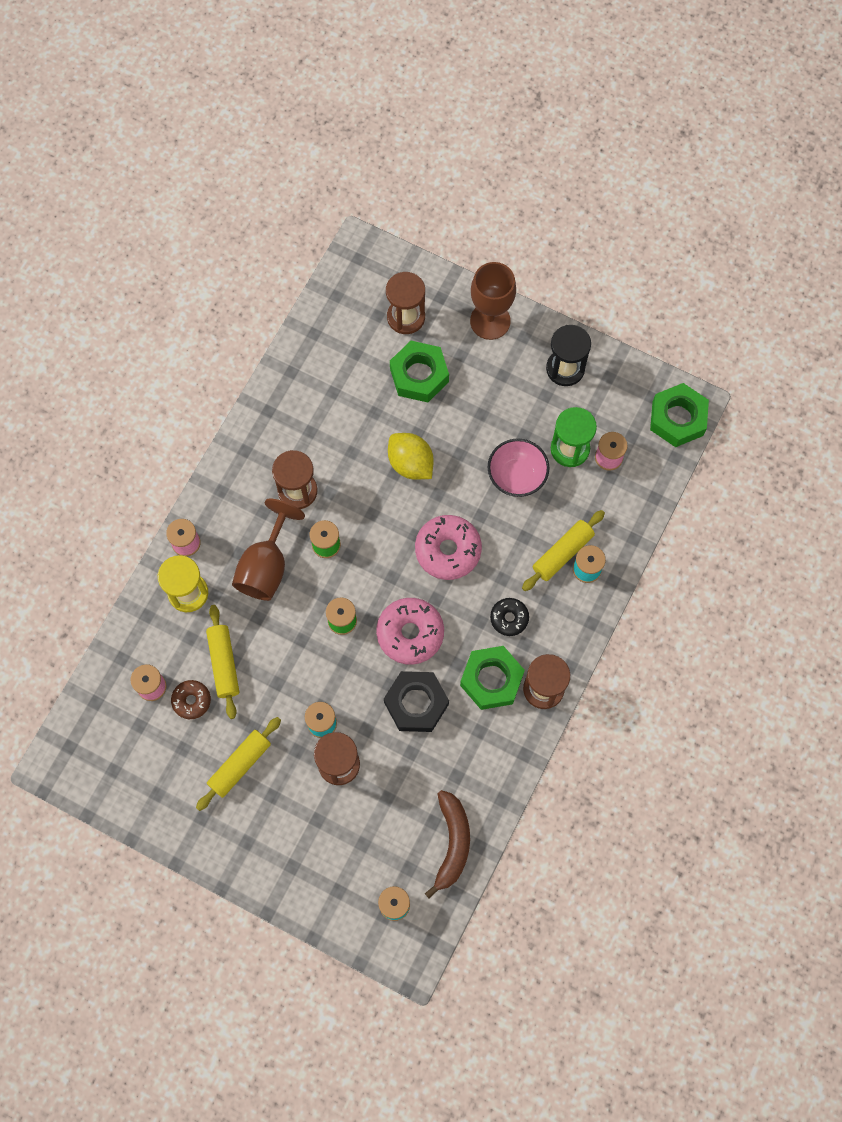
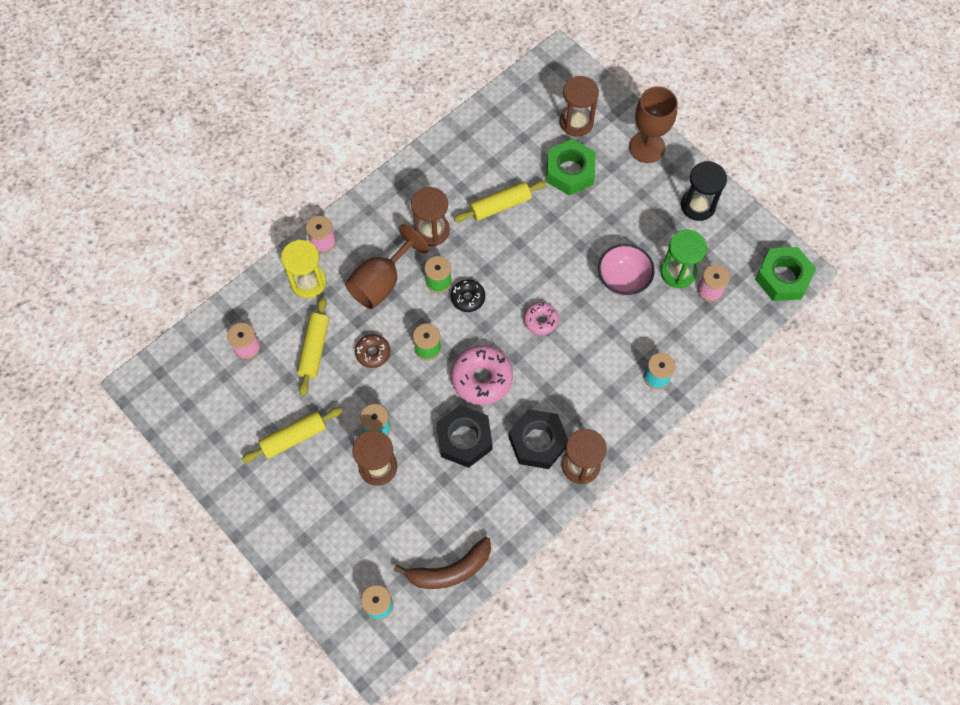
camera: 20 degrees right, 5 degrees down
(191, 701) = (275, 370): brown donut -> brown donut (373, 353)
(410, 463) = (535, 239): yellow lemon -> none
(448, 550) = (540, 320): pink donut -> pink donut, size x0.58
(452, 843) = (450, 570): brown banana -> brown banana turned 45 degrees clockwise
(491, 680) = (538, 442): green nut -> black nut
(509, 618) = (572, 395): black donut -> black donut (468, 298)
(562, 553) = (640, 356): yellow rolling pin -> yellow rolling pin (500, 205)

